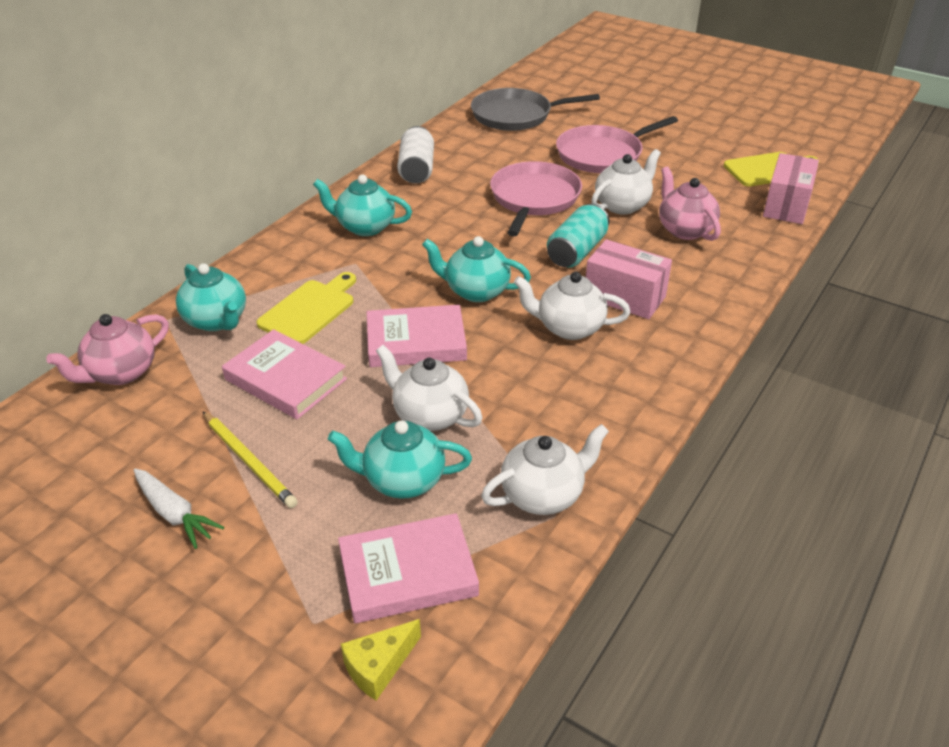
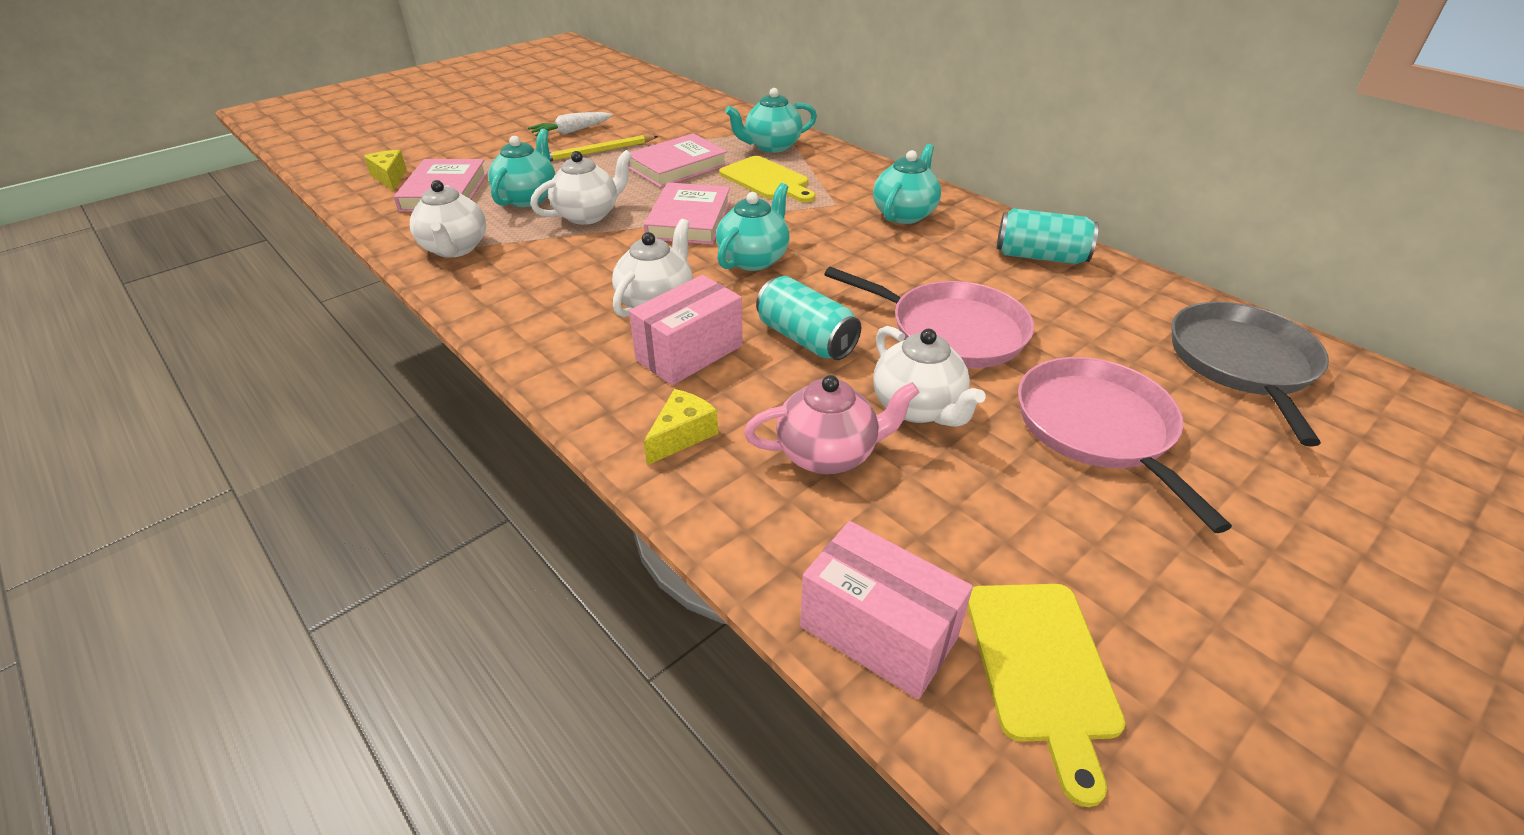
camera: 105 degrees right, 0 degrees up
(121, 373) = (725, 118): pink teapot -> none
(416, 169) = (1040, 256): white can -> turquoise can
(709, 282) = (682, 435): none -> yellow cheese

